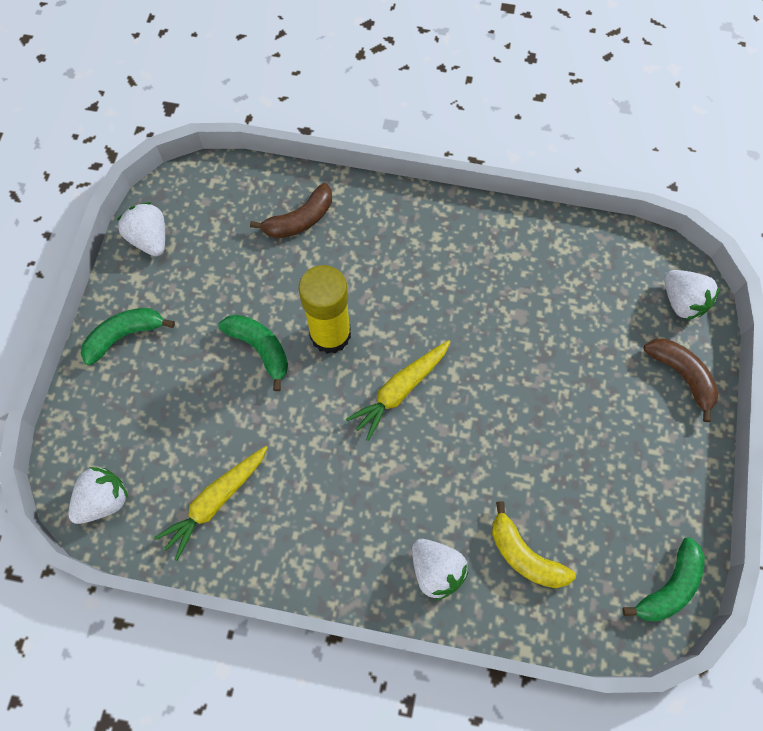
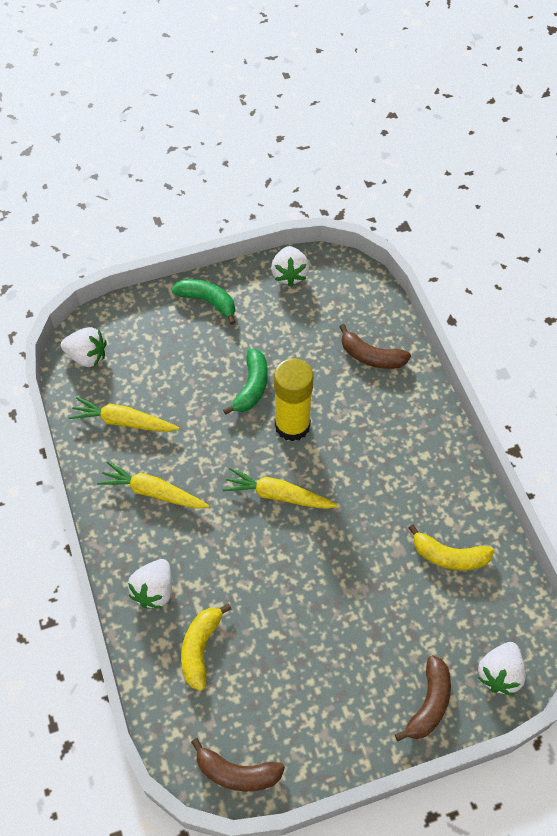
camera: 60 degrees right, 10 degrees down
(150, 239) = (289, 274): white strawberry -> white strawberry turned 150 degrees clockwise
(321, 513) = (153, 492): none -> yellow carrot
(550, 276) = (449, 556): none -> yellow banana
(668, 586) = (237, 773): green banana -> brown banana

